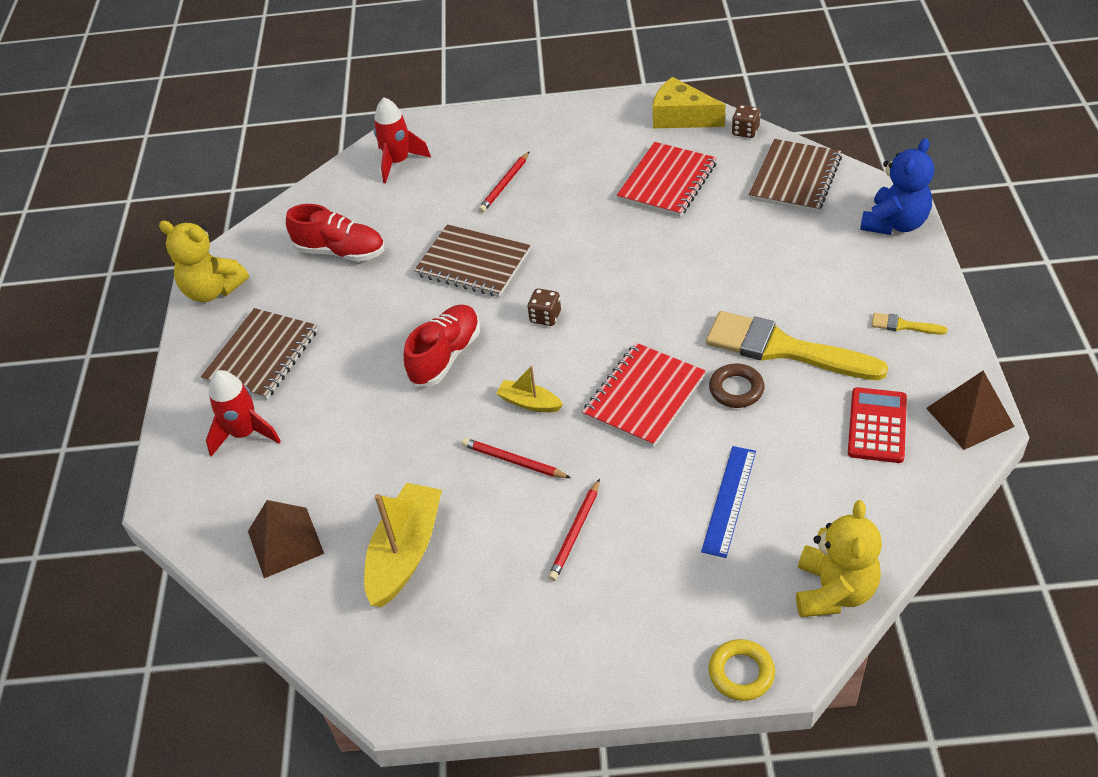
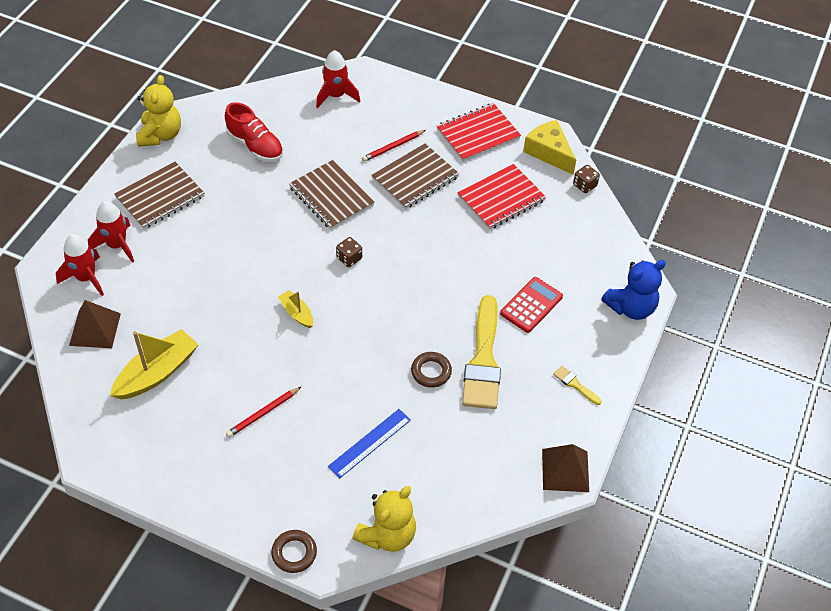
camera: 20 degrees right, 5 degrees up
(213, 290) = (160, 135): yellow teddy bear -> yellow teddy bear turned 135 degrees counterclockwise
(230, 489) = (86, 278): none -> red rocket
(445, 356) = (269, 254): red shoe -> none
(513, 461) = (260, 347): red pencil -> none
(644, 396) = (370, 346): red notebook -> red notebook (478, 134)
(741, 673) = (294, 553): yellow ring -> brown ring
(784, 349) = (483, 360): yellow brush -> yellow brush turned 135 degrees counterclockwise
(795, 178) = (590, 239): brown notebook -> brown notebook (415, 178)
(877, 426) = (500, 444): red calculator -> red calculator (531, 305)

